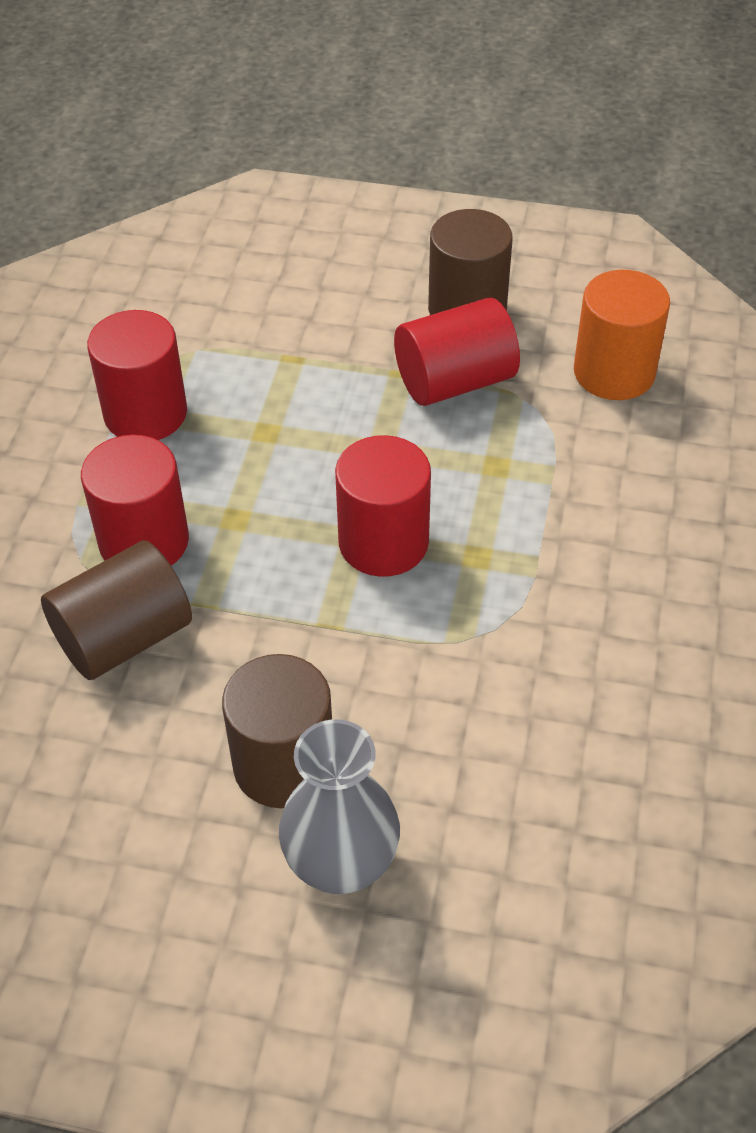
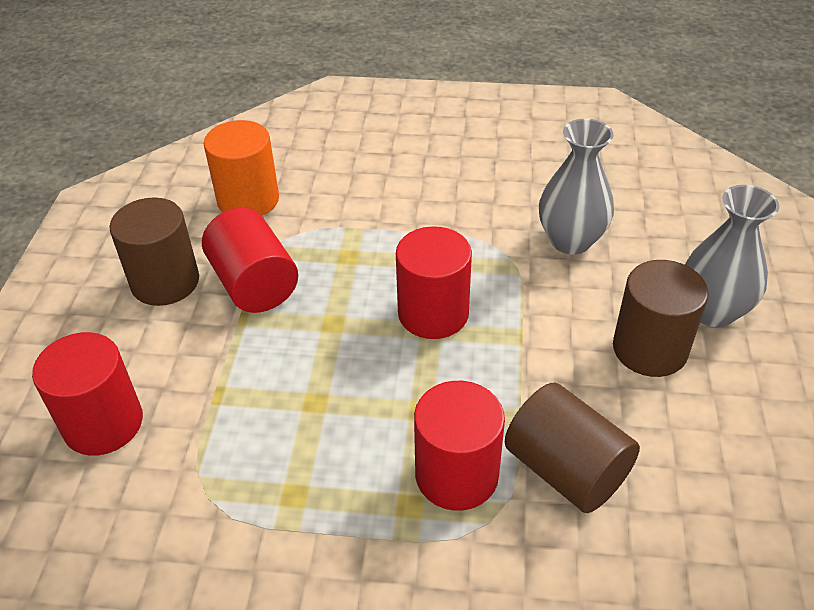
camera: 95 degrees left, 5 degrees down
(145, 413) = (290, 504): red cylinder -> red cylinder (103, 423)
(509, 714) = (570, 241): none -> grey vase

